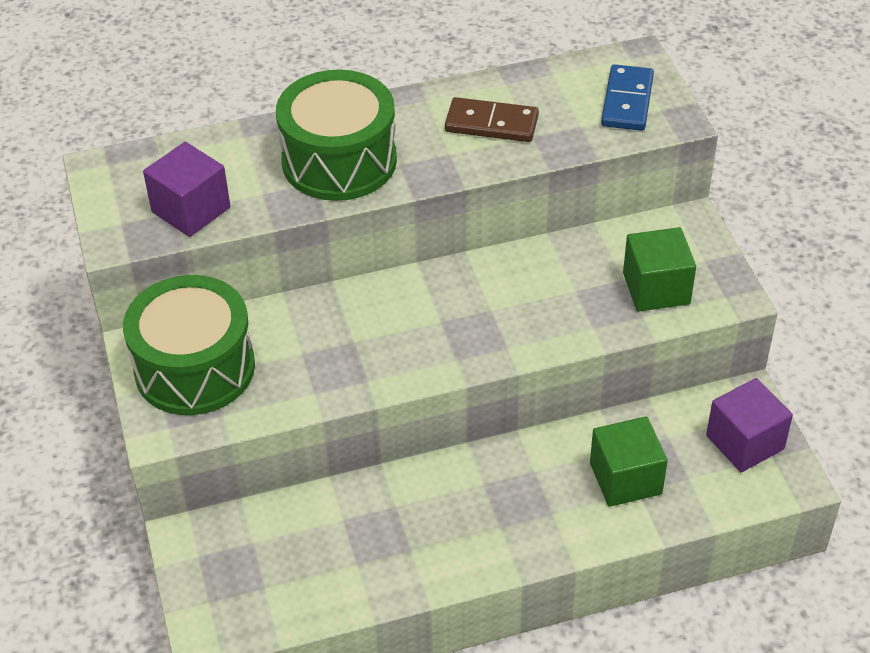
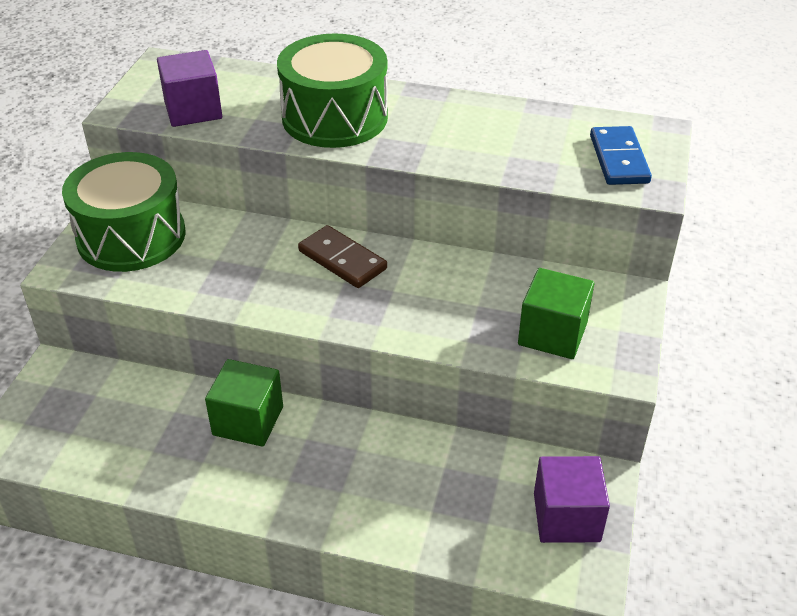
camera: 30 degrees right, 5 degrees down
(491, 124) = (482, 135): brown domino -> brown domino (342, 260)
(625, 478) = (429, 494): green cube -> green cube (248, 421)
(627, 101) = (619, 159): blue domino -> blue domino turned 45 degrees counterclockwise

